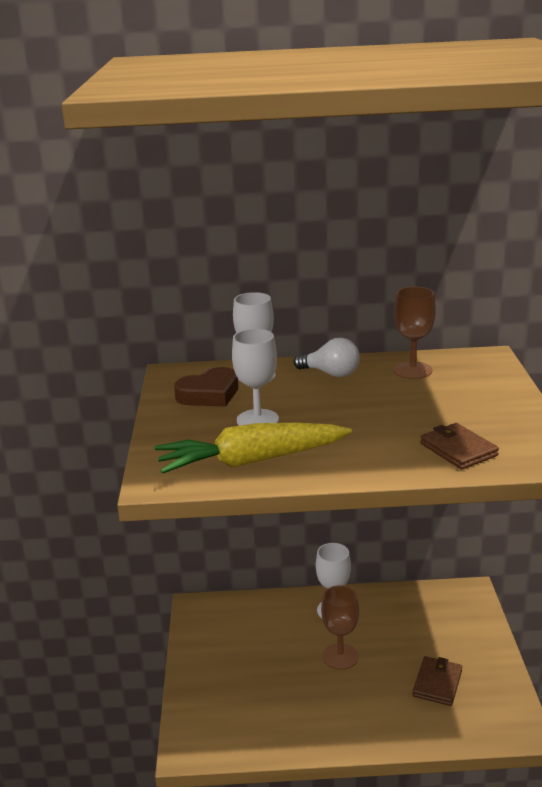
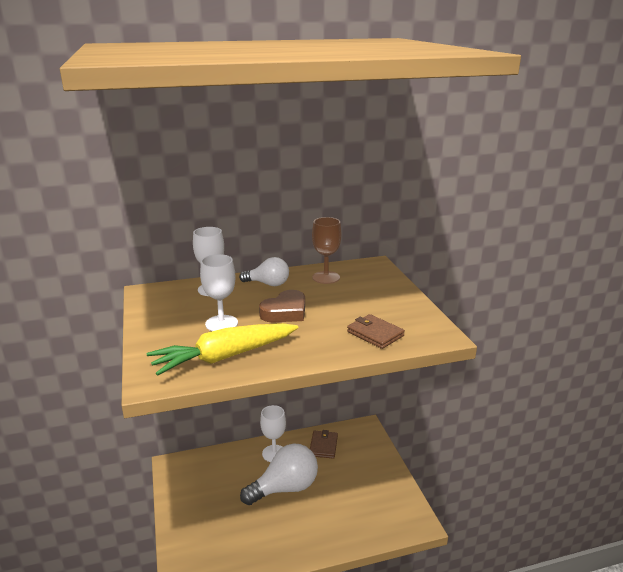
camera: 15 degrees left, 0 degrees up
(209, 394) = (179, 306): brown heart -> brown heart (285, 312)
(340, 656) = (285, 488): brown goblet -> white light bulb
(437, 683) = (356, 498): brown wallet -> brown wallet (323, 446)

